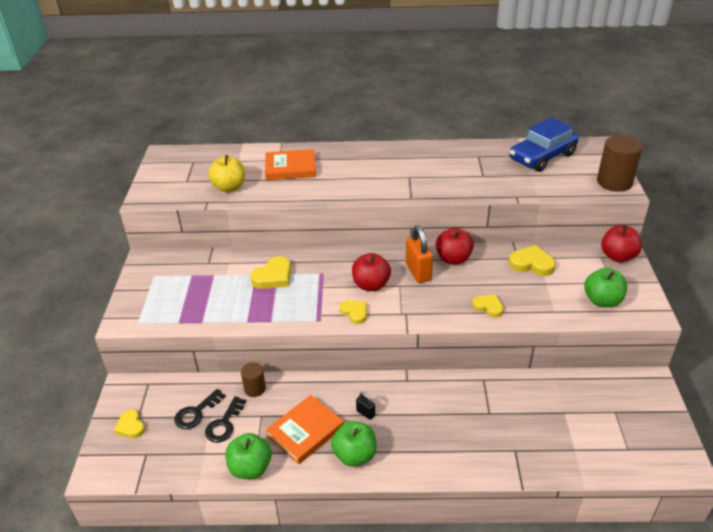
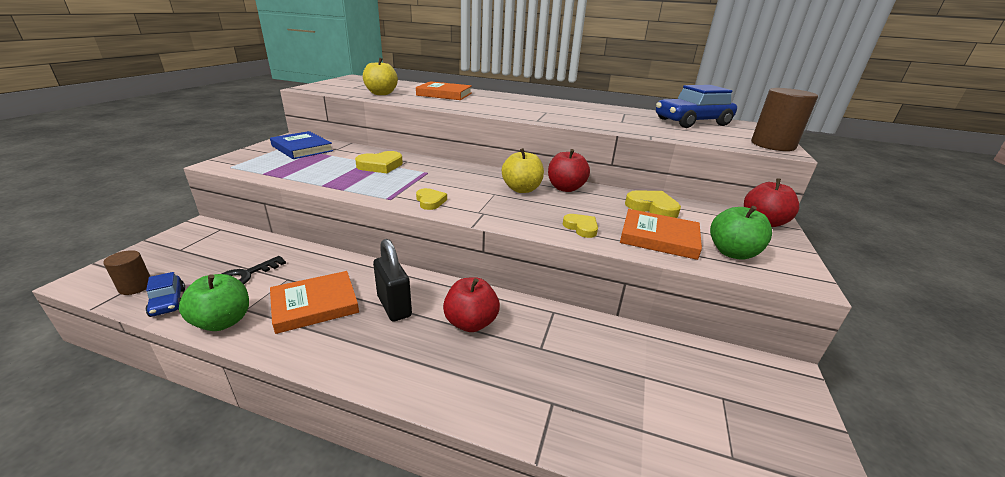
camera: 15 degrees right, 10 degrees down
(130, 426) = (164, 254): yellow heart -> none
(174, 273) = (302, 148): none -> blue book
(190, 467) = (168, 302): none -> blue car
(196, 413) = (232, 260): black key -> none
(255, 388) = (305, 256): brown cylinder -> brown cylinder (135, 287)
(355, 455) = (345, 344): green apple -> none
(365, 413) = (394, 306): black padlock -> black padlock, size x2.04
(371, 285) = (466, 188): red apple -> red apple (471, 323)
(418, 272) = (521, 189): orange padlock -> yellow apple
(548, 300) = (659, 238): none -> orange book

